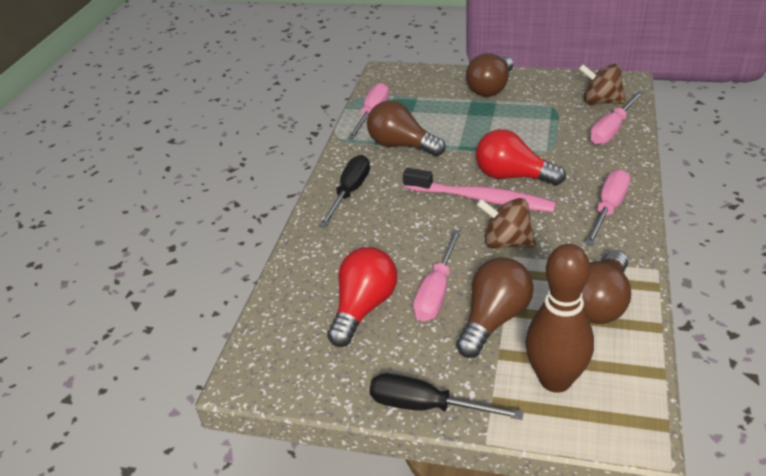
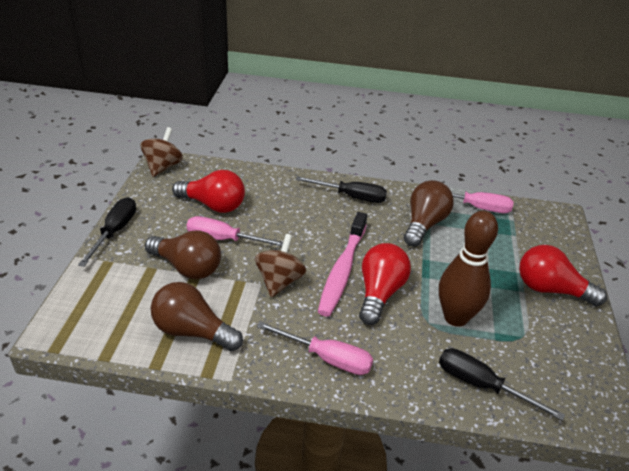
camera: 80 degrees right, 0 degrees up
(491, 88) = (550, 289): brown light bulb -> red light bulb
(555, 380) = (117, 294): brown bowling pin -> brown bowling pin (455, 317)
(600, 102) = (547, 384): brown spinning top -> brown spinning top (163, 167)
(612, 130) = (481, 385): pink screwdriver -> black screwdriver

